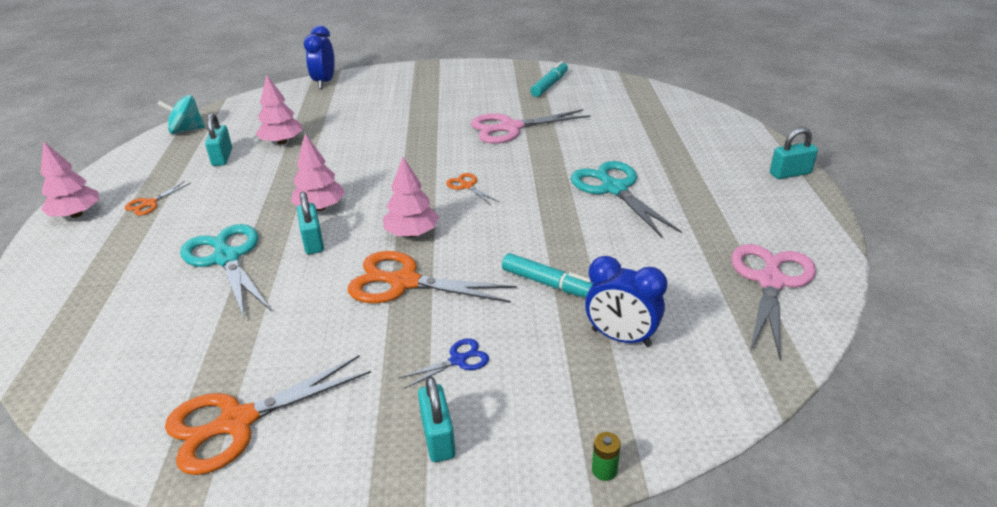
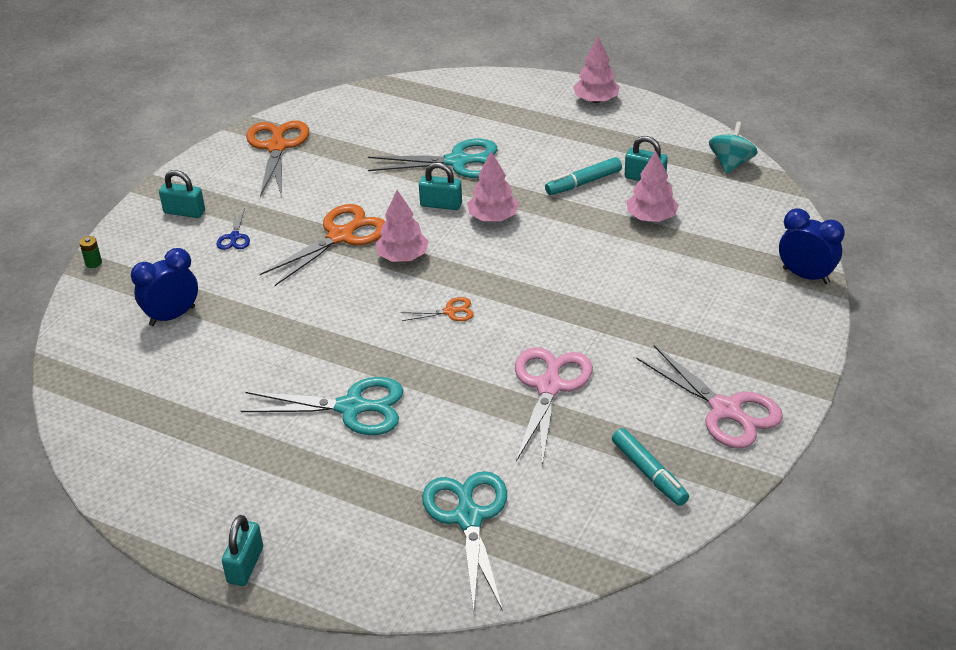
camera: 120 degrees right, 5 degrees up
(149, 203) = (583, 134): orange scissors -> none
(549, 284) = (262, 306): turquoise marker -> turquoise marker (583, 183)
(649, 120) = (469, 518): none -> turquoise scissors
(771, 282) = (132, 430): pink scissors -> pink scissors (725, 410)

